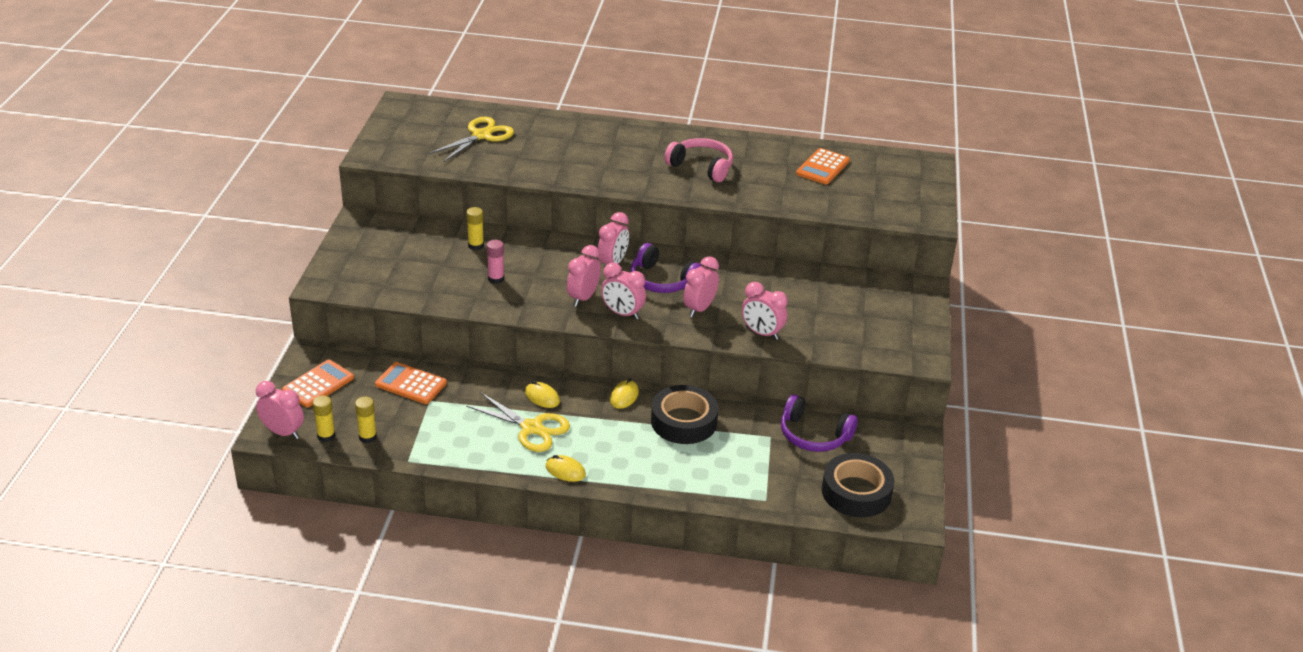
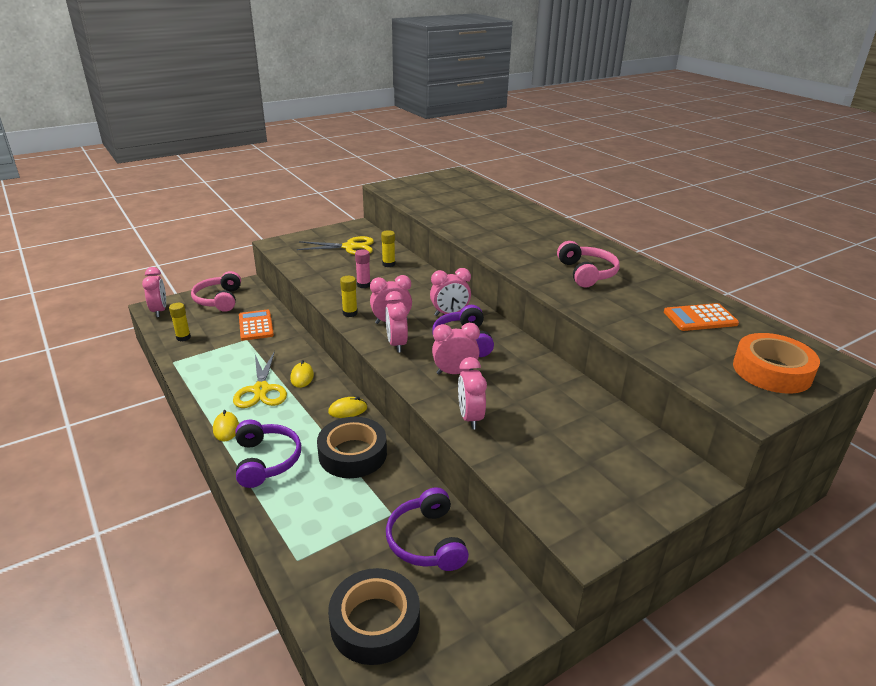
camera: 50 degrees right, 5 degrees down
(318, 384) = (219, 300): orange calculator -> pink headphones
(326, 436) = (170, 325): yellow glue stick -> yellow glue stick (350, 313)
(481, 135) = (468, 201): yellow scissors -> yellow scissors (350, 247)
(637, 467) = (266, 460): none -> purple headphones
(908, 187) = (772, 371): none -> orange tape

